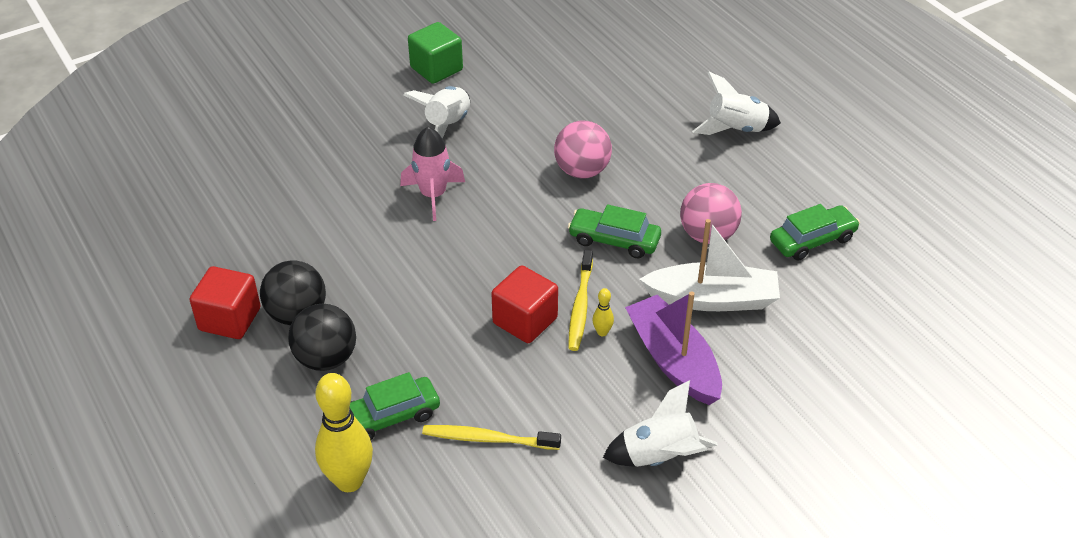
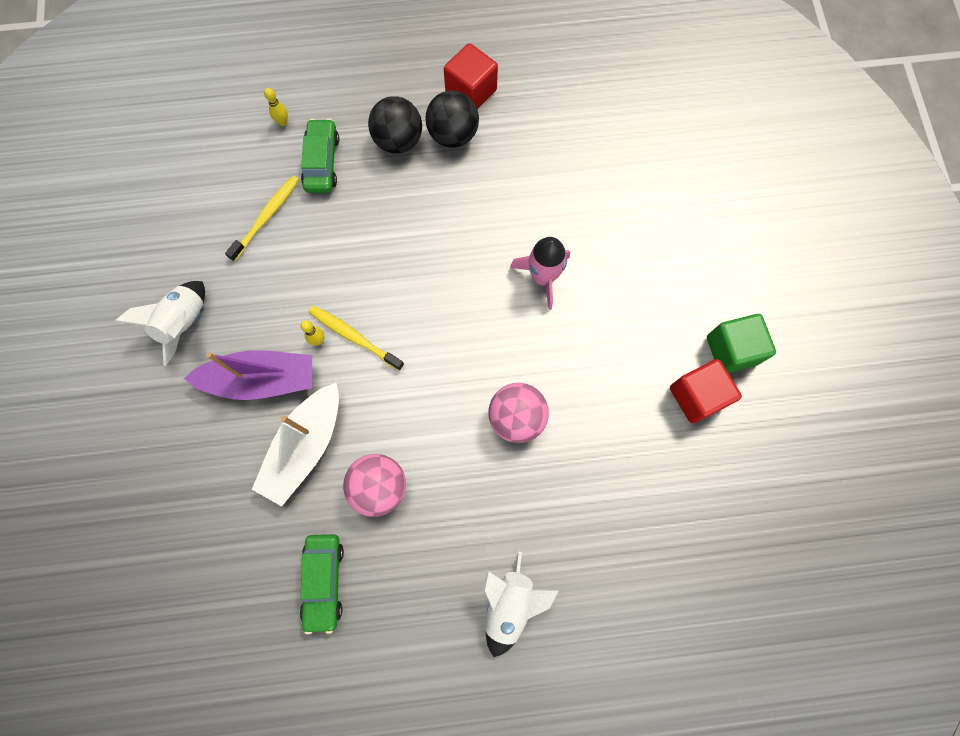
camera: 115 degrees right, 30 degrees up
(349, 481) = (283, 122): yellow bowling pin -> yellow bowling pin, size x0.43
(447, 125) = (636, 326): white rocket -> none
(525, 321) = (361, 289): red cube -> red cube (697, 396)
(614, 240) = (414, 401): green car -> none

